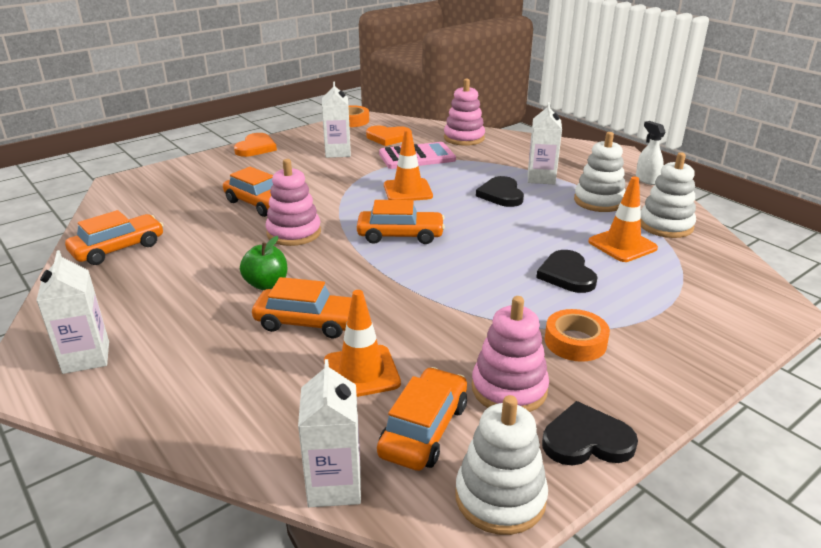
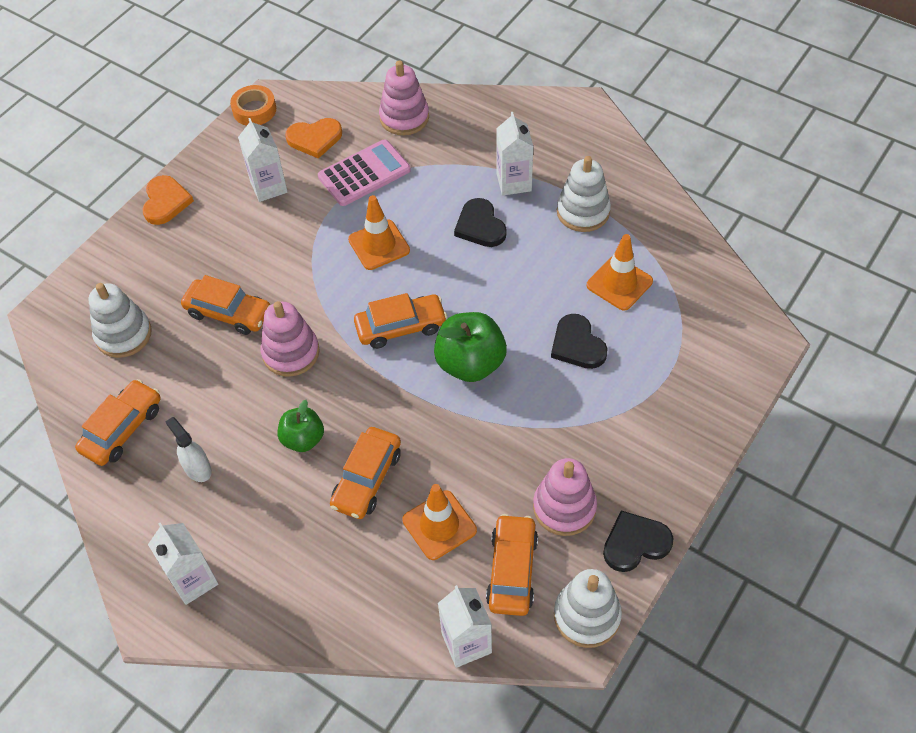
camera: 15 degrees left, 25 degrees up
(308, 322) = (367, 479): orange car -> orange car turned 120 degrees clockwise
(454, 267) = (470, 363): none -> green apple
(575, 342) = (604, 435): orange tape -> none
(647, 179) = (624, 156): white spray bottle -> white spray bottle (197, 468)
(665, 225) = (655, 238): white stacking toy -> white stacking toy (123, 334)

